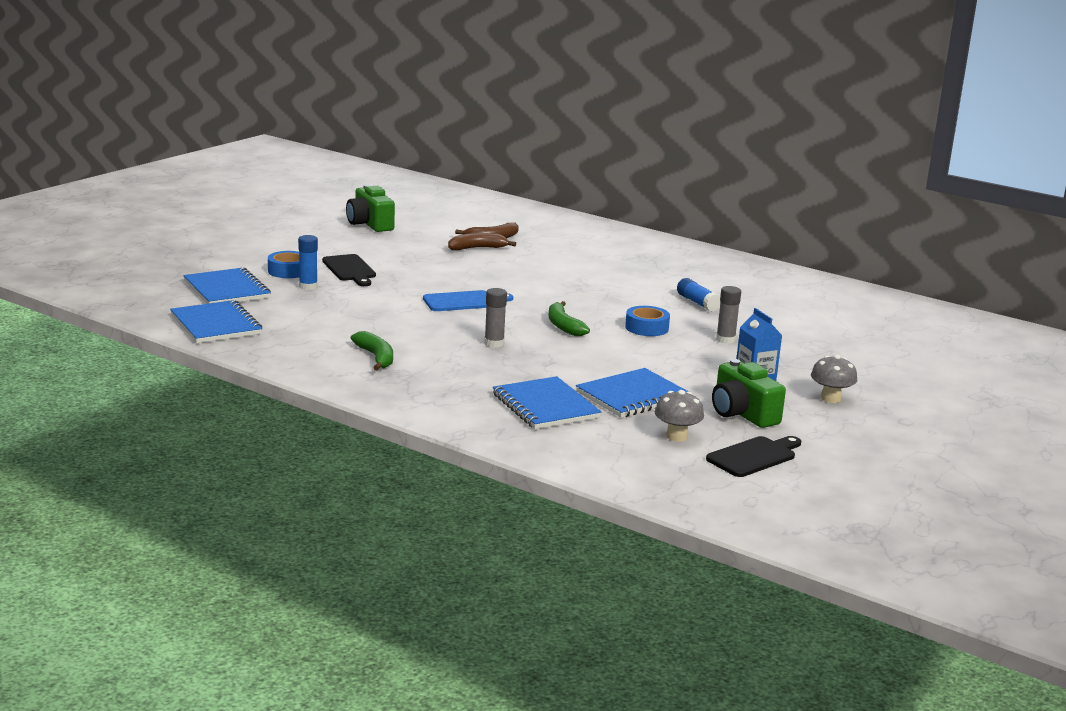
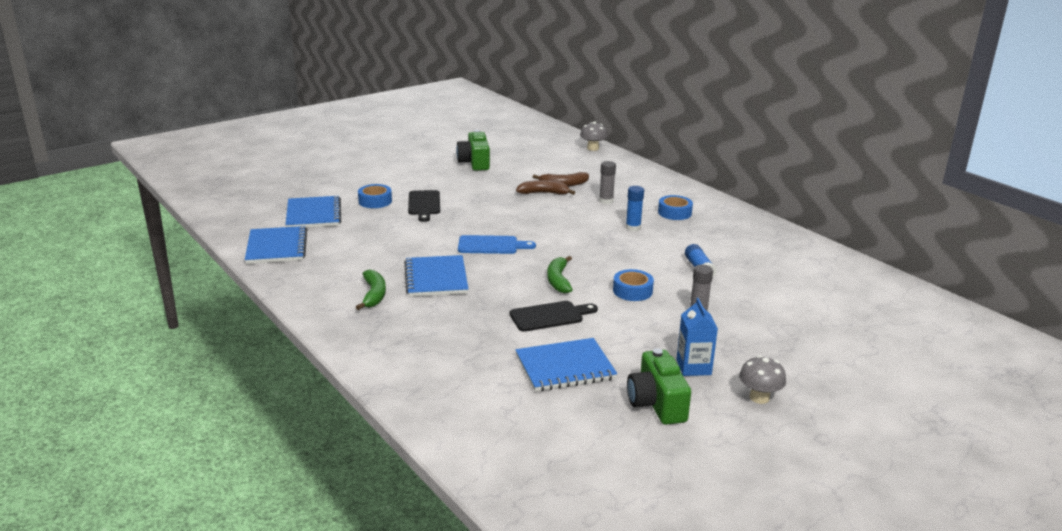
camera: 20 degrees right, 5 degrees up
(308, 286) = (378, 217): blue glue stick -> blue glue stick (633, 228)
(494, 343) = (484, 292): grey glue stick -> grey glue stick (606, 201)
(545, 406) = (476, 368): blue notebook -> blue notebook (436, 278)
(634, 256) = (674, 213): none -> blue tape
(677, 436) = (573, 422): grey mushroom -> grey mushroom (593, 148)
(754, 456) = (633, 460): black cutting board -> black cutting board (549, 316)

